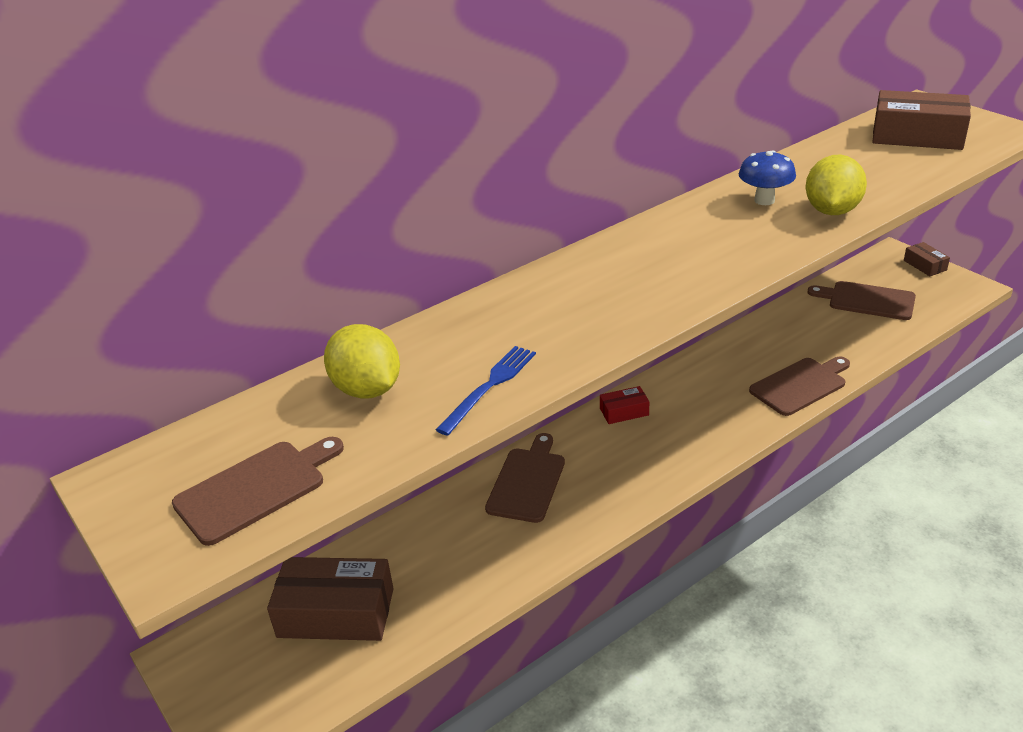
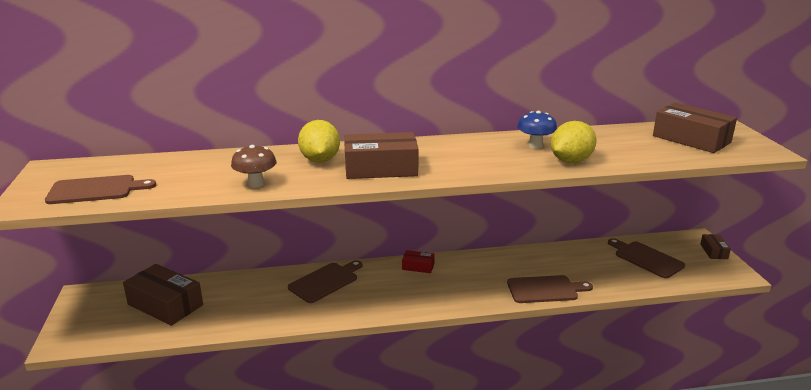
camera: 25 degrees right, 10 degrees down
(367, 389) = (199, 168): yellow lemon -> yellow lemon (320, 160)
(489, 386) = (256, 184): blue fork -> brown mushroom
(624, 300) = (381, 168): none -> brown box

